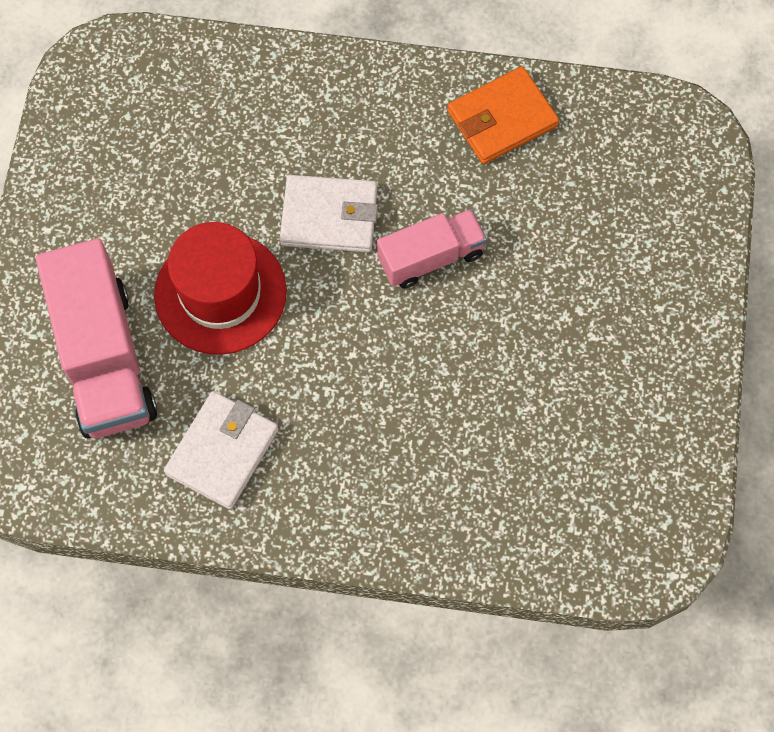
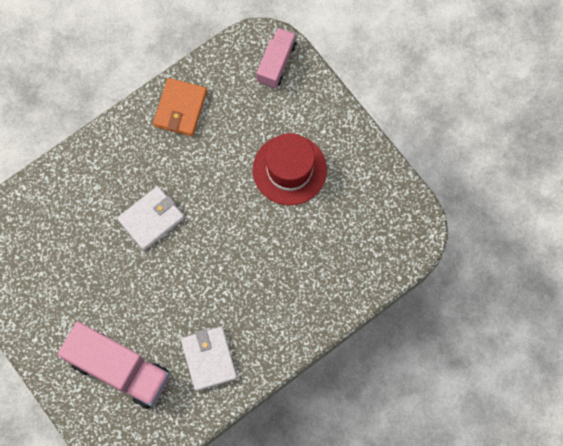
camera: 45 degrees left, 5 degrees up
(220, 293) = (139, 295): red hat -> red hat (289, 170)
(430, 257) = (211, 196): pink truck -> pink truck (276, 63)

